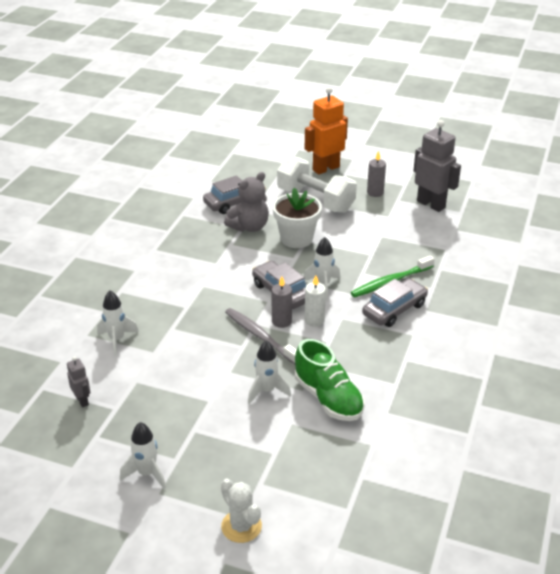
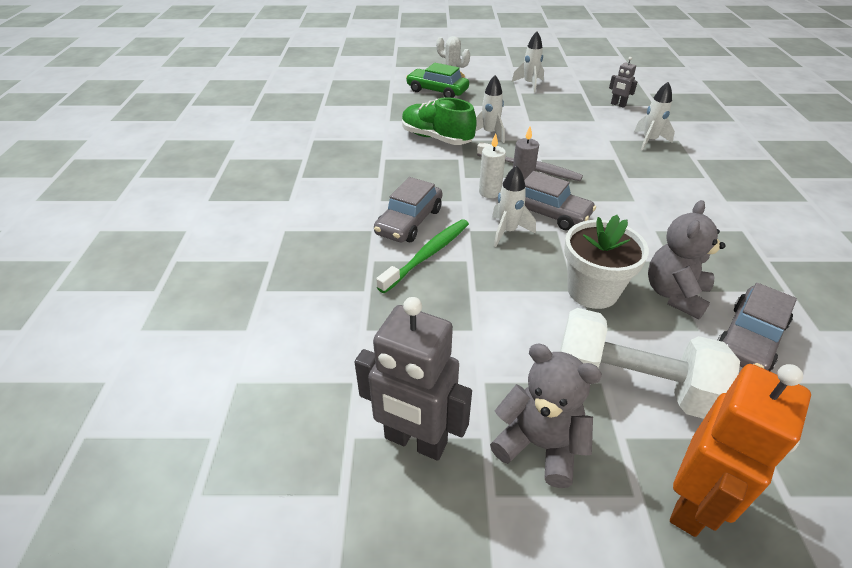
camera: 160 degrees right, 5 degrees up
(282, 493) = (437, 91): none -> green car
(375, 192) = (539, 444): grey candle -> grey teddy bear

